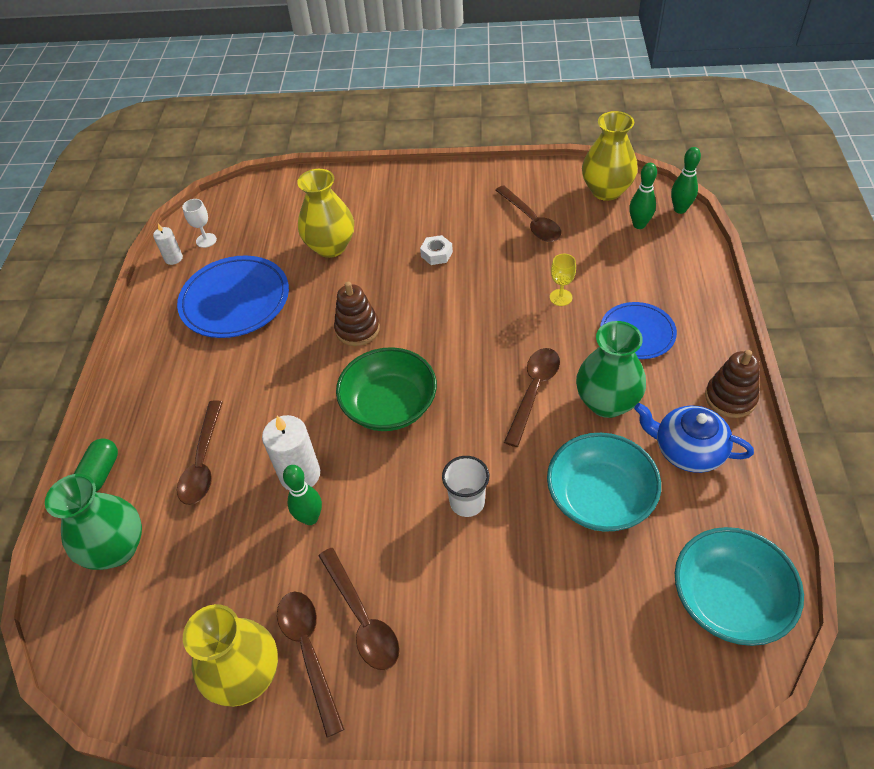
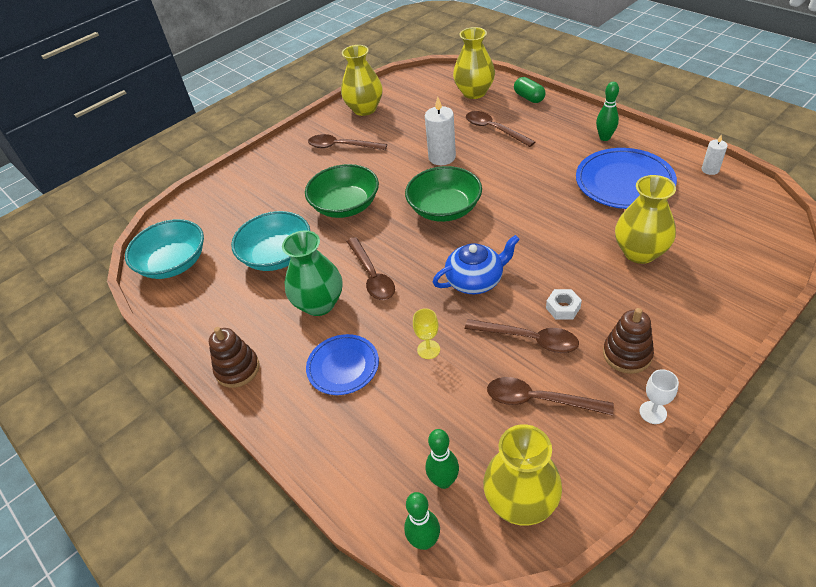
camera: 135 degrees right, 5 degrees down
(117, 548) = (474, 92): green vase -> yellow vase
(206, 240) = (719, 191): white goblet -> white goblet (653, 412)
(309, 652) = (349, 127): brown spoon -> brown spoon (528, 339)
(310, 518) = (411, 151): green bowling pin -> green bowling pin (604, 138)
(357, 329) = (527, 225): brown stacking toy -> brown stacking toy (627, 354)
(467, 502) = (345, 206): white cup -> green bowl
(687, 450) = (244, 315): blue teapot -> blue teapot (475, 280)

